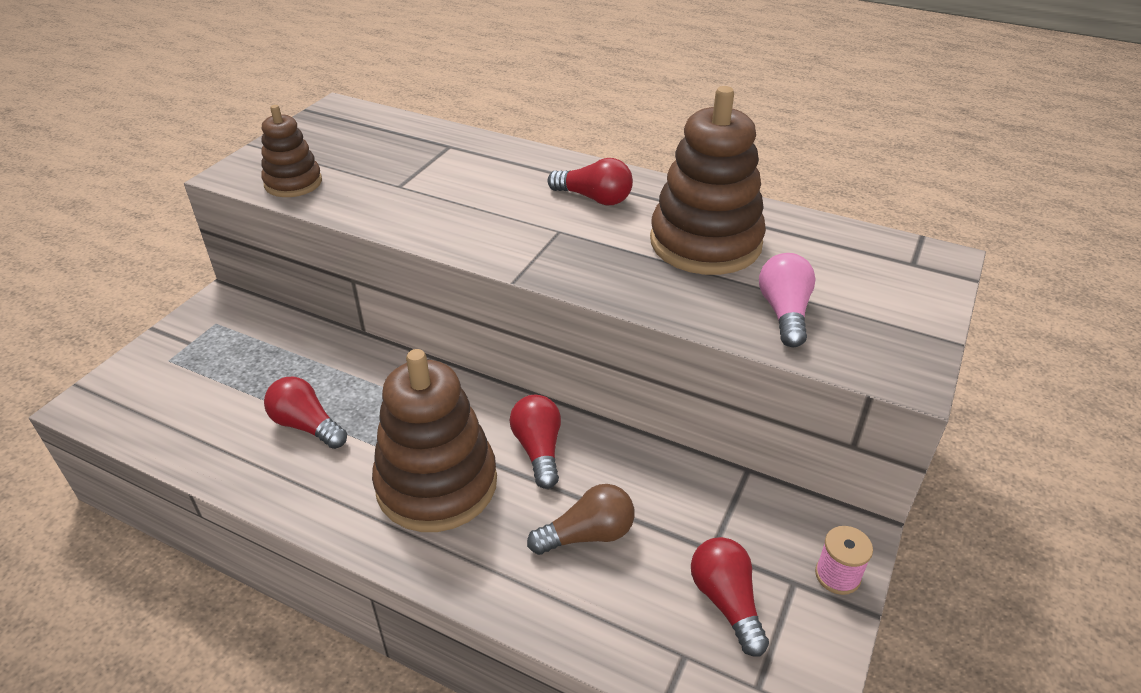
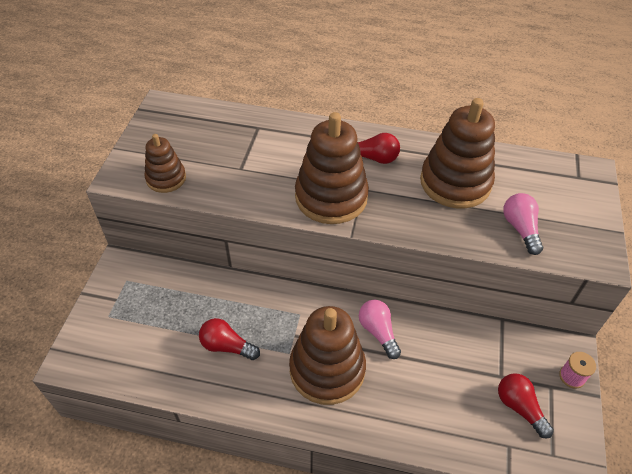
camera: 15 degrees left, 10 degrees up
(508, 233) = (331, 197): none -> brown stacking toy
(538, 449) = (378, 332): red light bulb -> pink light bulb
(587, 535) = (429, 383): brown light bulb -> none

